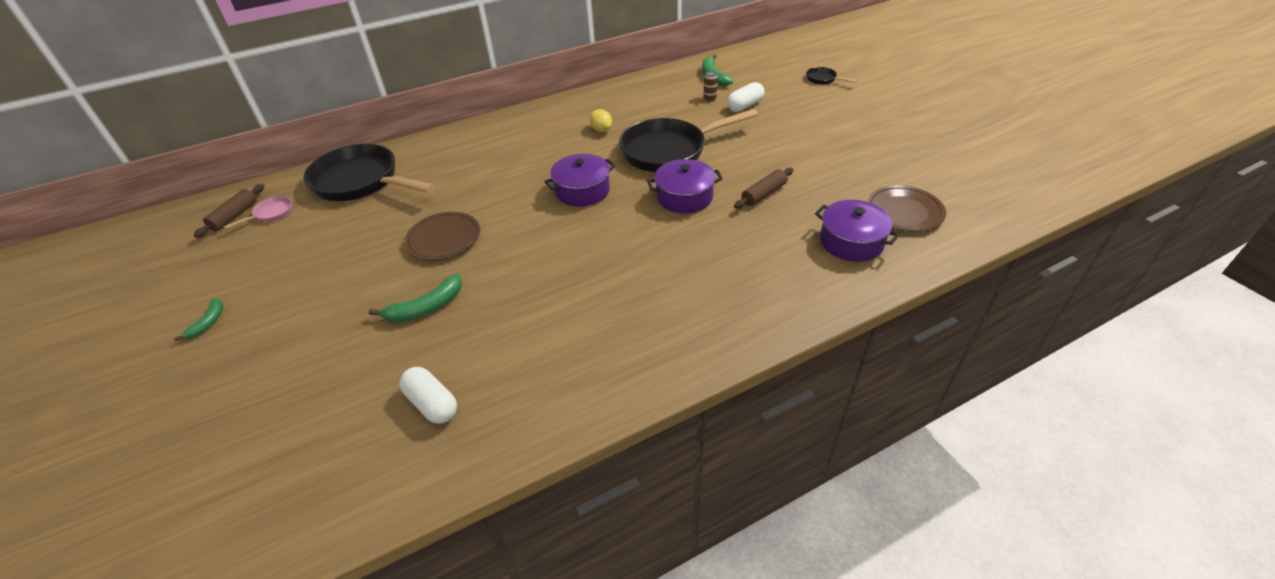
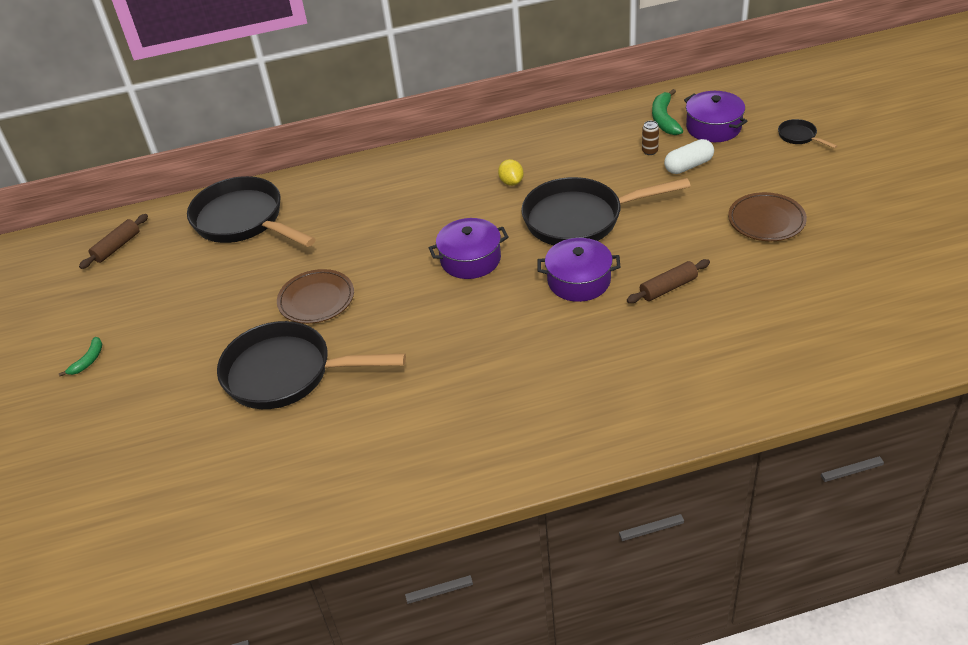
camera: 15 degrees right, 0 degrees up
(271, 214) = (152, 248): pink pan -> none
(426, 307) = (287, 373): green banana -> black pan
(432, 404) = (278, 471): white capsule -> none
(851, 242) = (744, 359): purple pot -> purple pot (713, 127)
(904, 212) = (821, 330): brown plate -> brown plate (766, 221)

